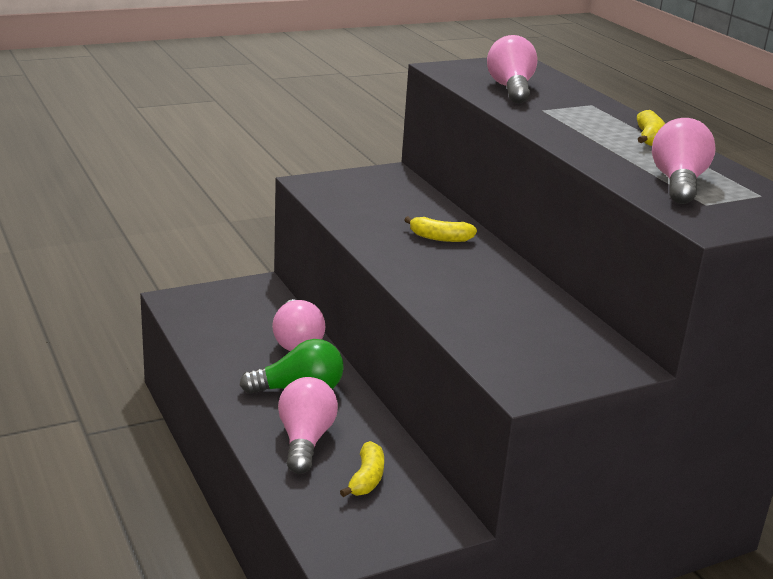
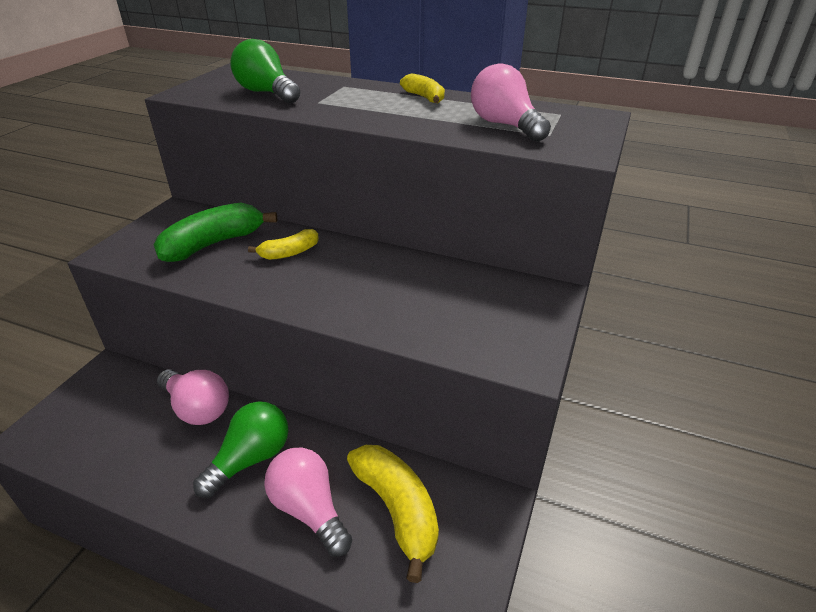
camera: 40 degrees left, 10 degrees up
(366, 478) = (397, 510): yellow banana -> yellow banana, size x1.75
(390, 207) = (214, 244): none -> green banana
(511, 89) = (267, 93): pink light bulb -> green light bulb

